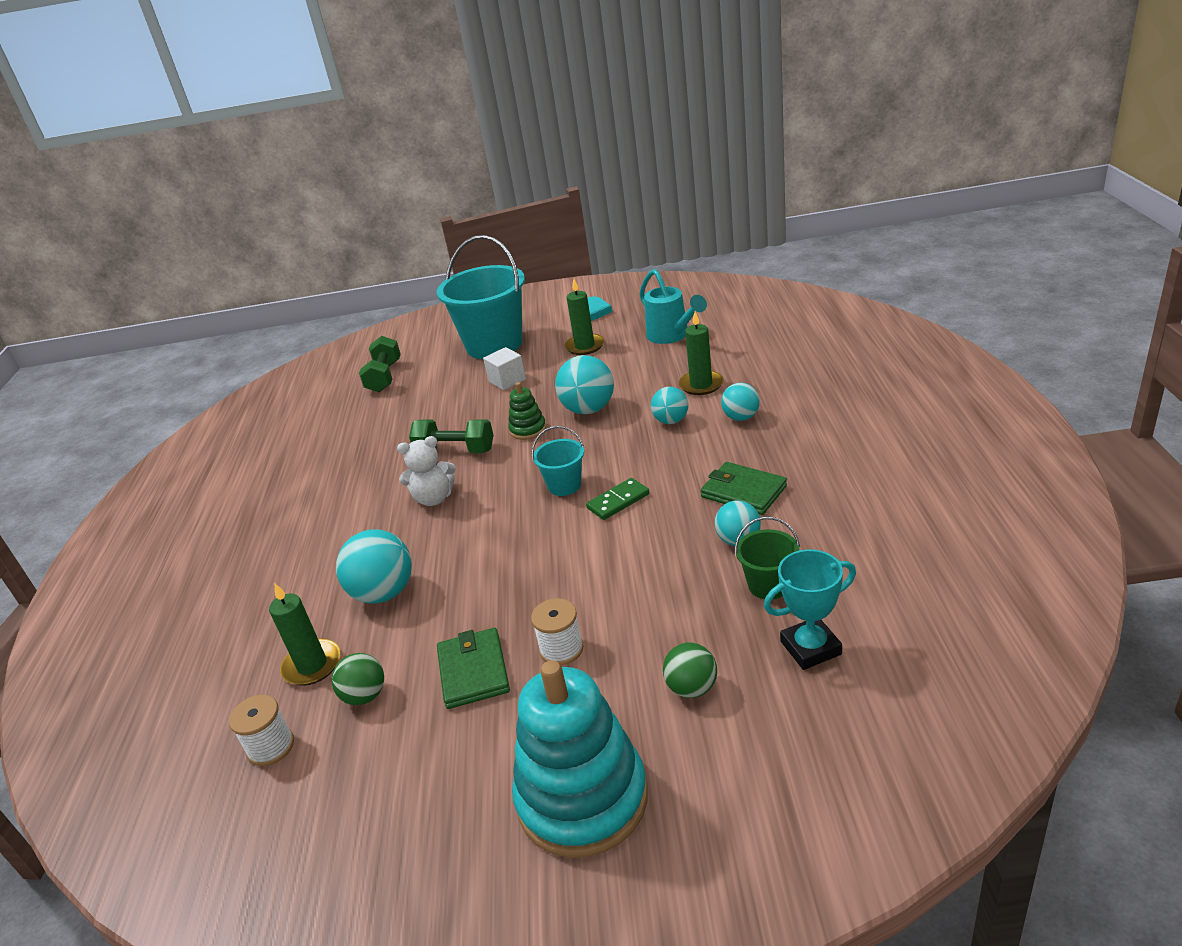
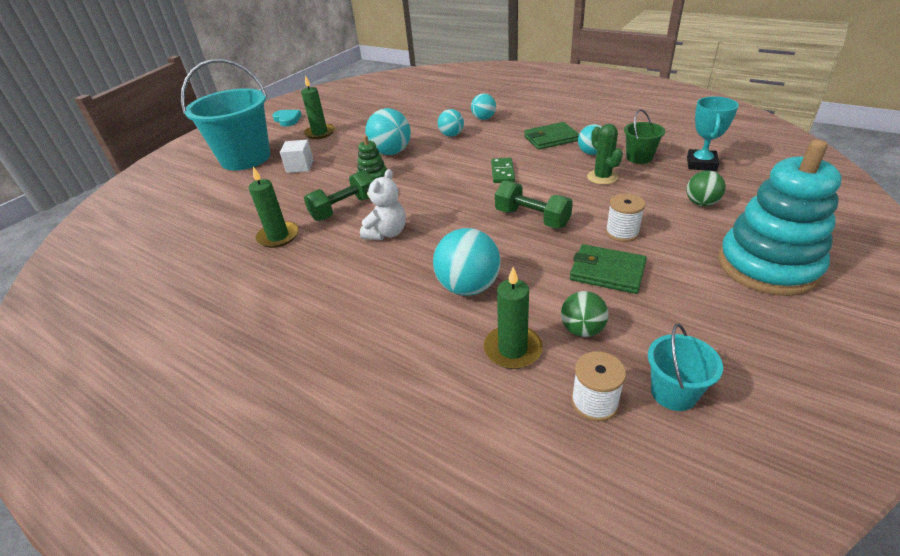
camera: 55 degrees left, 5 degrees up
(384, 377) = (181, 210): green dumbbell -> green dumbbell (532, 218)
(564, 485) = (457, 183): turquoise bucket -> turquoise bucket (673, 392)
(671, 336) = (367, 109): turquoise watering can -> none
(680, 578) = (602, 177): none -> green cactus
(701, 385) = (433, 117): green candle -> green candle (278, 236)

